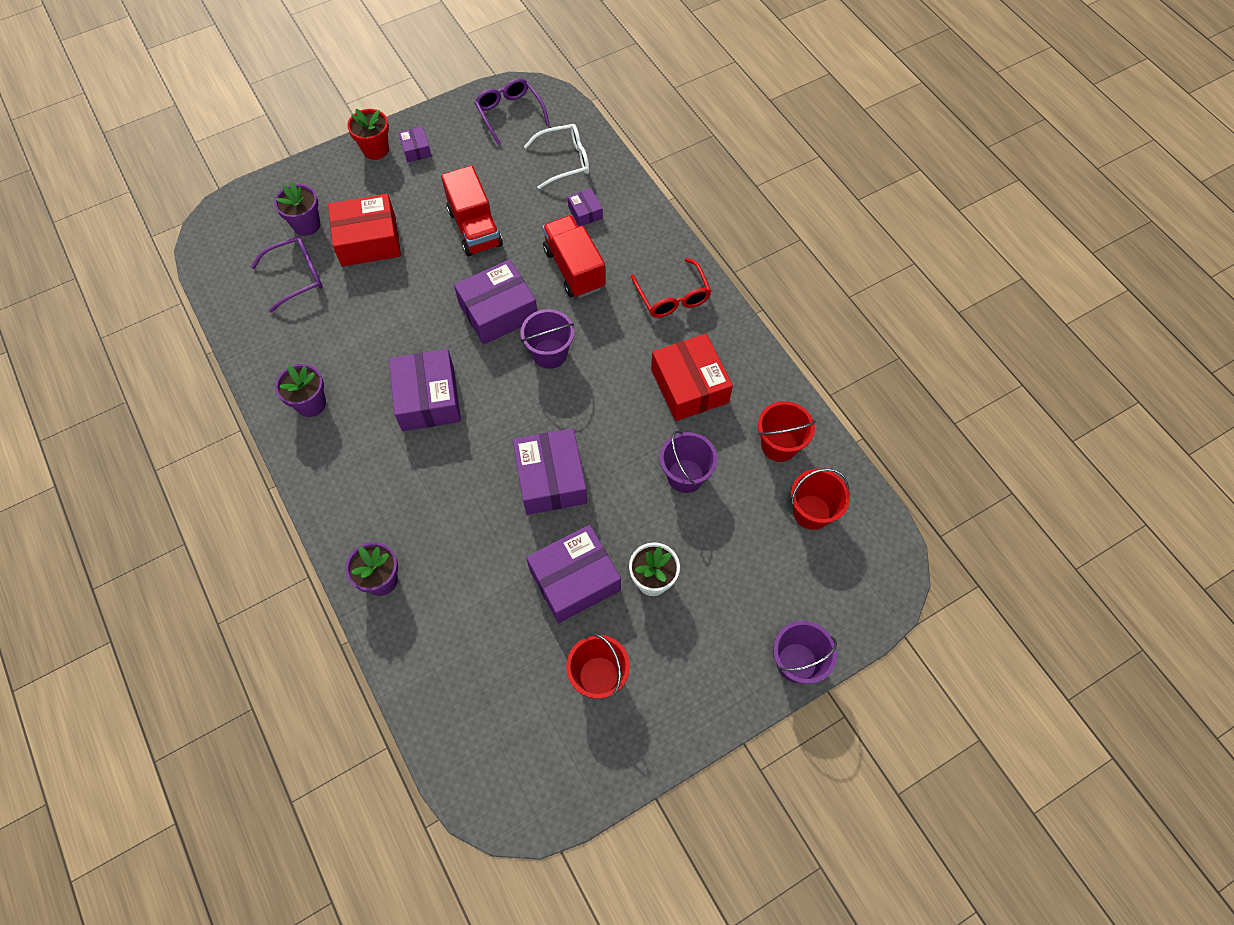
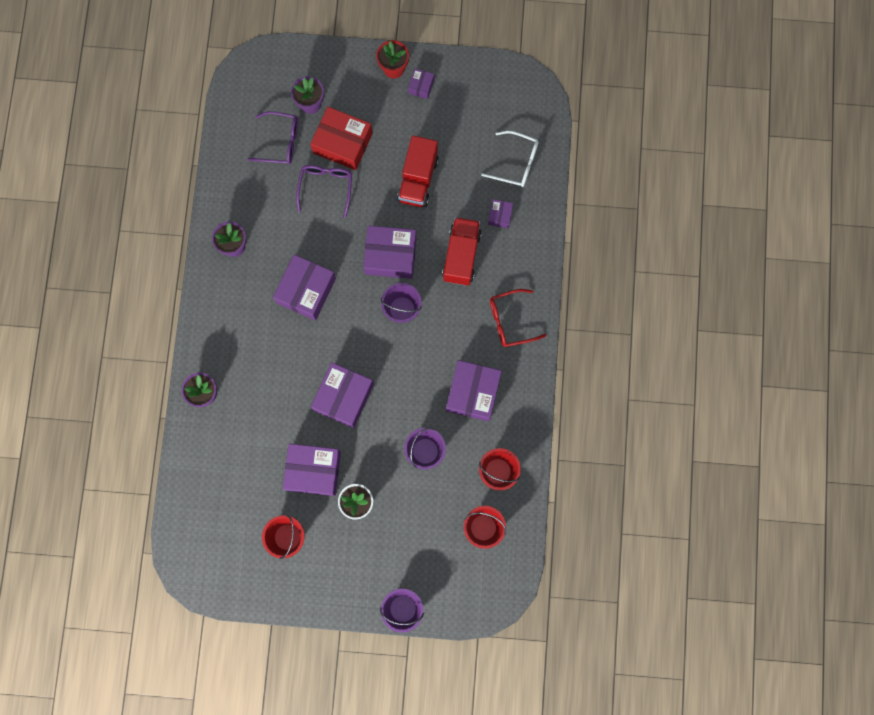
camera: 35 degrees right, 15 degrees up
(509, 113) = (505, 96): purple glasses -> purple glasses (326, 187)
(672, 297) = (510, 321): red glasses -> red glasses turned 60 degrees clockwise
(689, 386) = (473, 392): red box -> purple box

